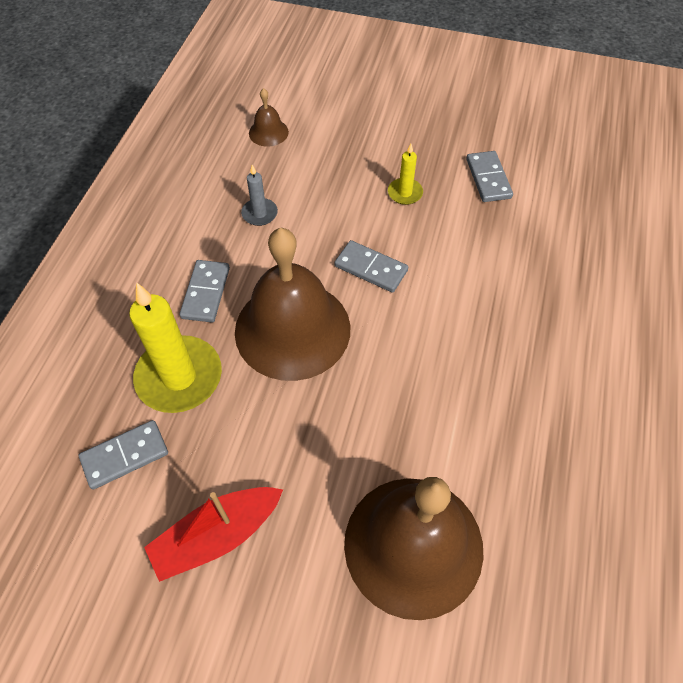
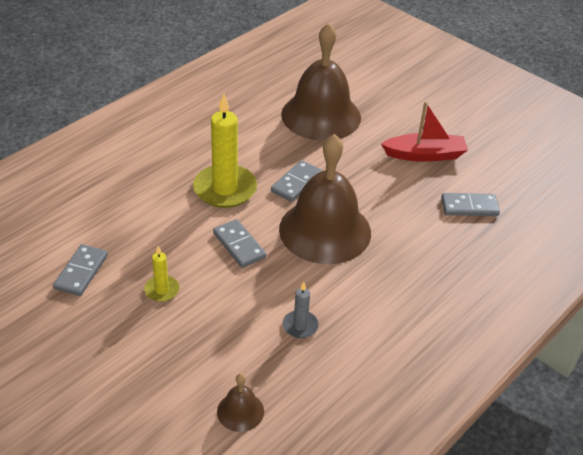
camera: 155 degrees left, 15 degrees down
(179, 377) = (419, 234): yellow candle -> yellow candle (225, 189)
(206, 293) = (377, 280): grey domino -> grey domino (296, 183)

